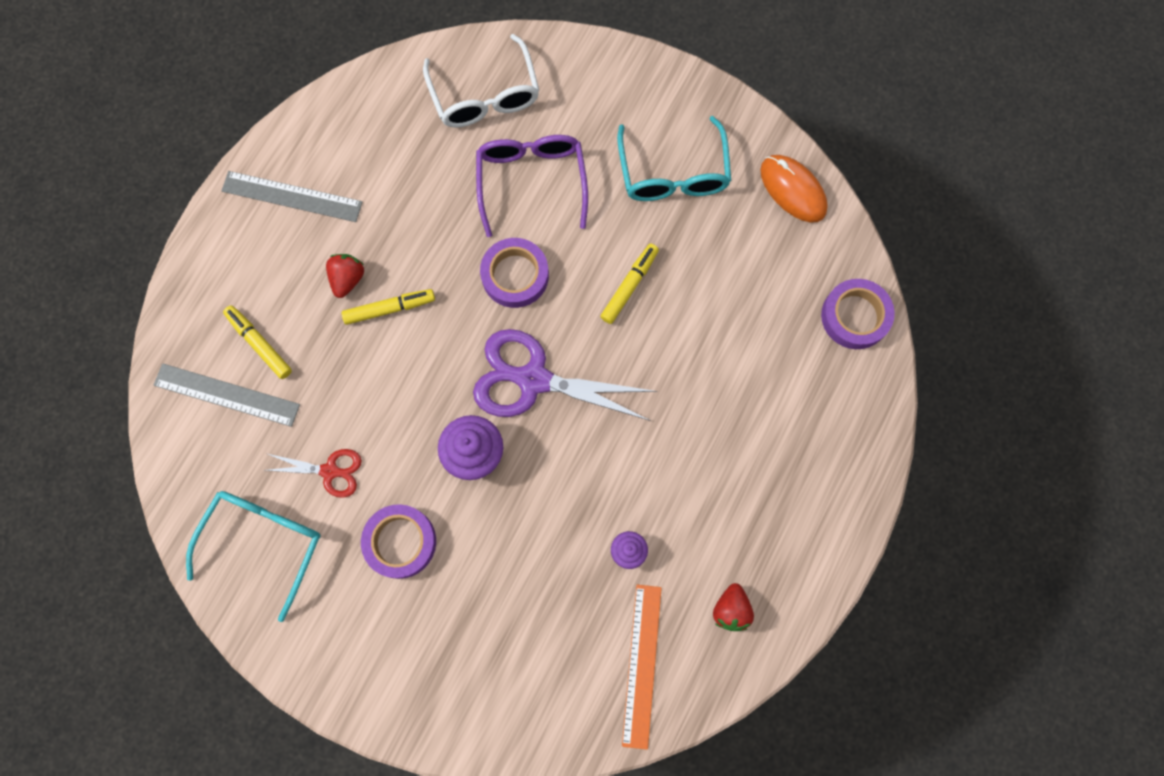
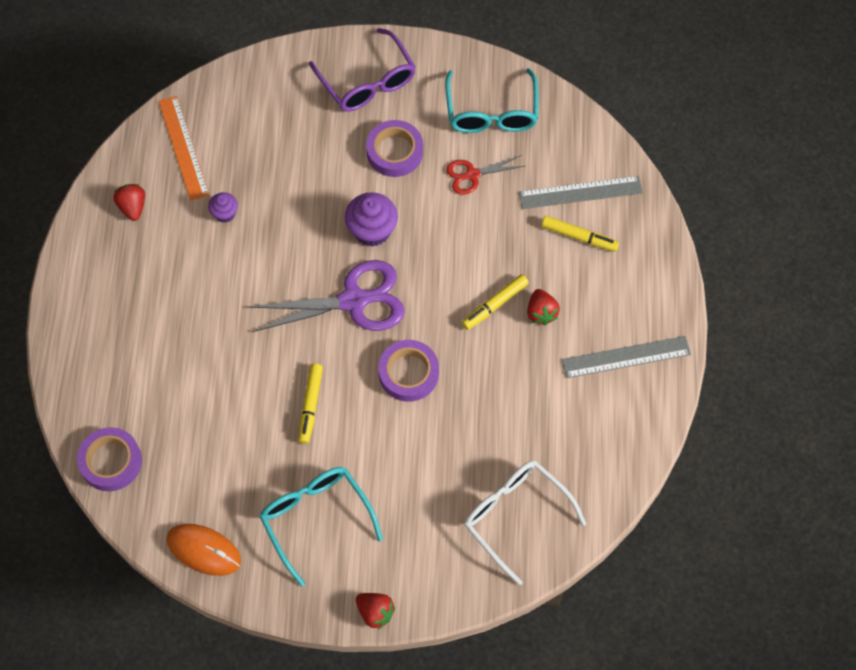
camera: 155 degrees right, 10 degrees down
(531, 181) = (435, 457): purple glasses -> purple glasses (367, 82)
(655, 68) = (375, 612): none -> red strawberry

